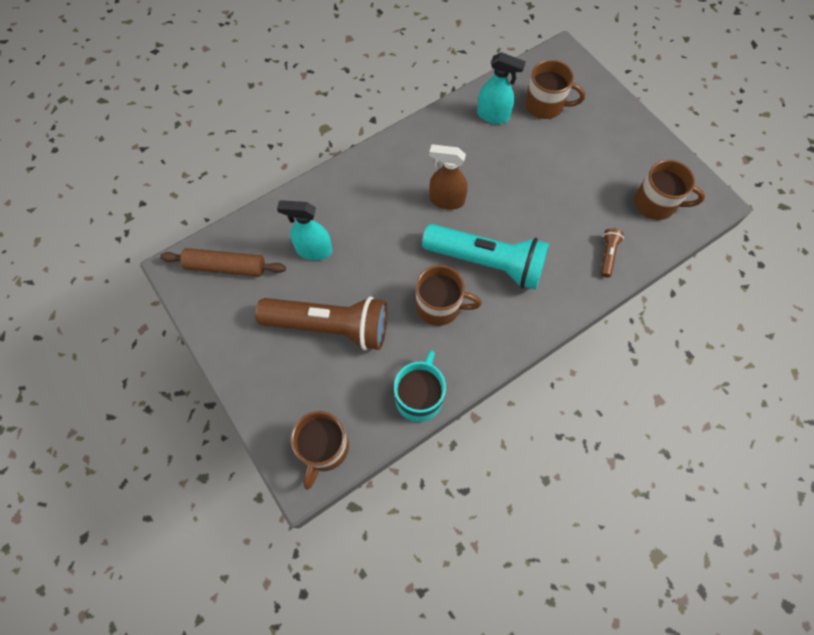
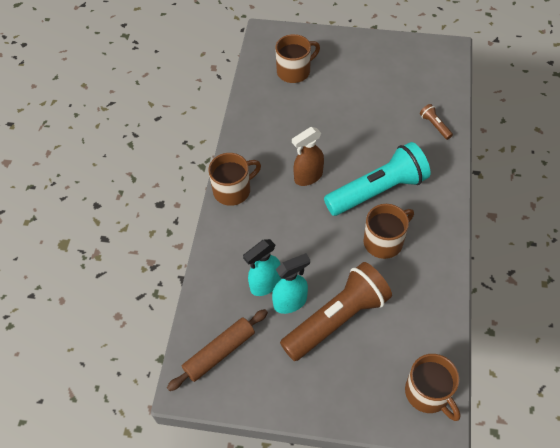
camera: 45 degrees left, 10 degrees down
(419, 397) = (440, 304): turquoise mug -> none
(493, 115) = (271, 102): turquoise spray bottle -> turquoise spray bottle (290, 302)
(656, 203) = (423, 75): brown mug -> brown mug (233, 190)

